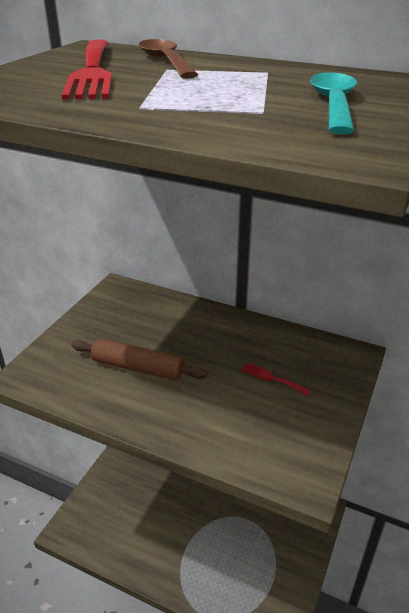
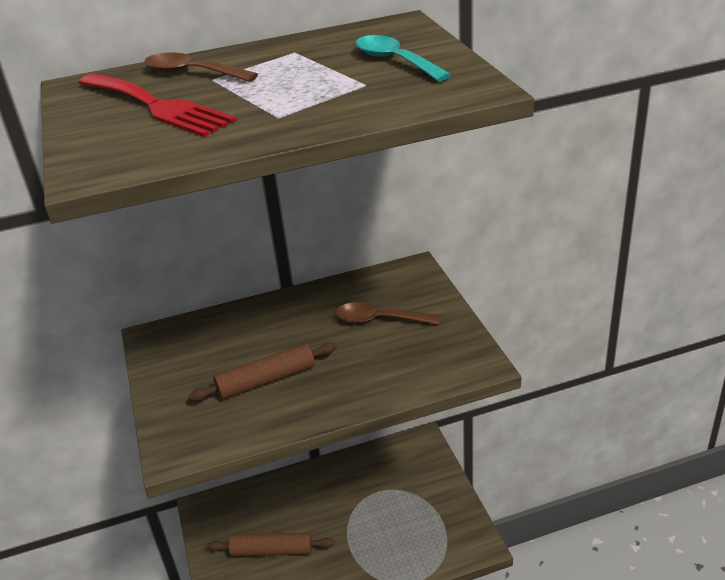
camera: 40 degrees left, 0 degrees up
(141, 501) = (272, 551): none -> brown rolling pin
(272, 378) = (379, 320): red fork -> brown spoon

